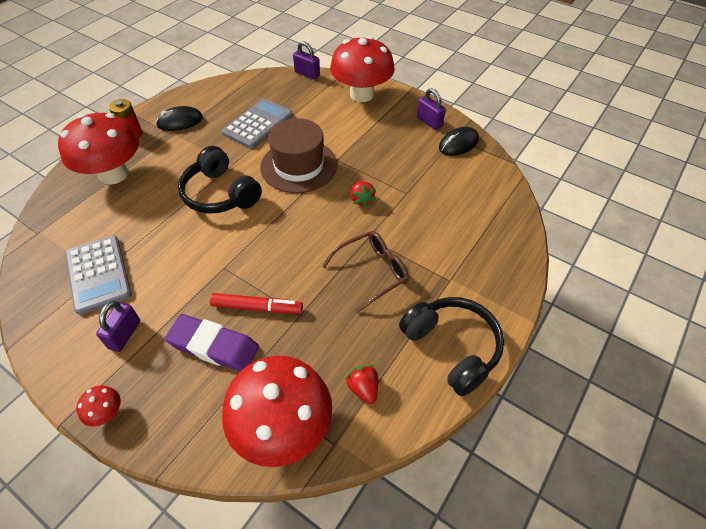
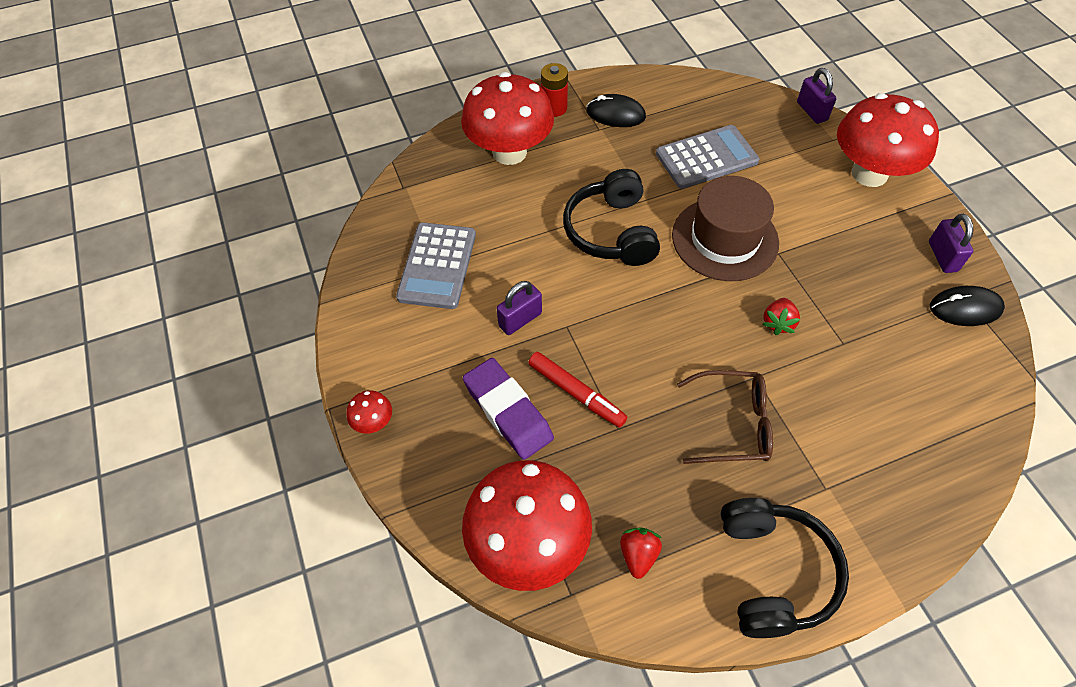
camera: 35 degrees right, 5 degrees up
(125, 334) = (429, 348): purple padlock -> purple padlock (520, 319)

